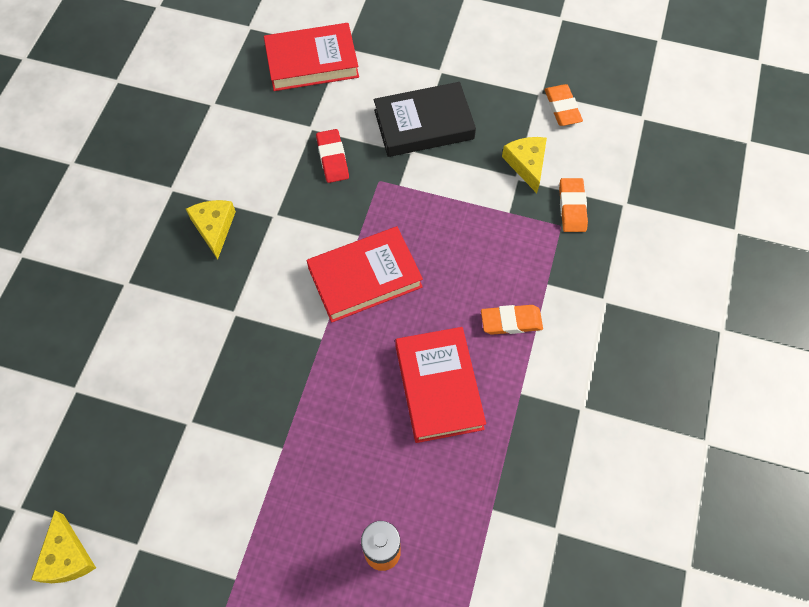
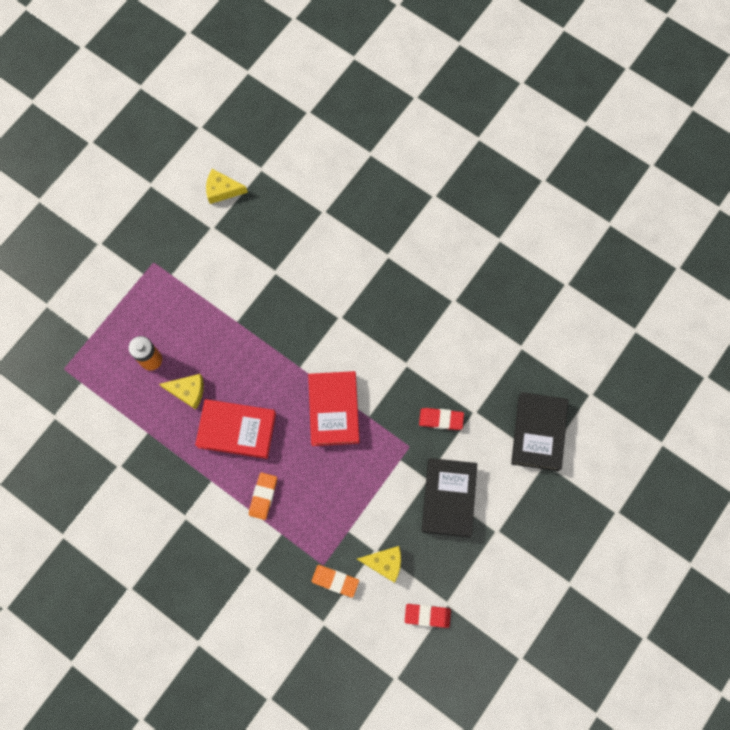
camera: 110 degrees right, 10 degrees up
(214, 228) = (410, 321): yellow cheese -> yellow cheese (188, 391)
(312, 62) = (538, 432): red book -> black book
(562, 107) = (427, 615): orange eraser -> red eraser

